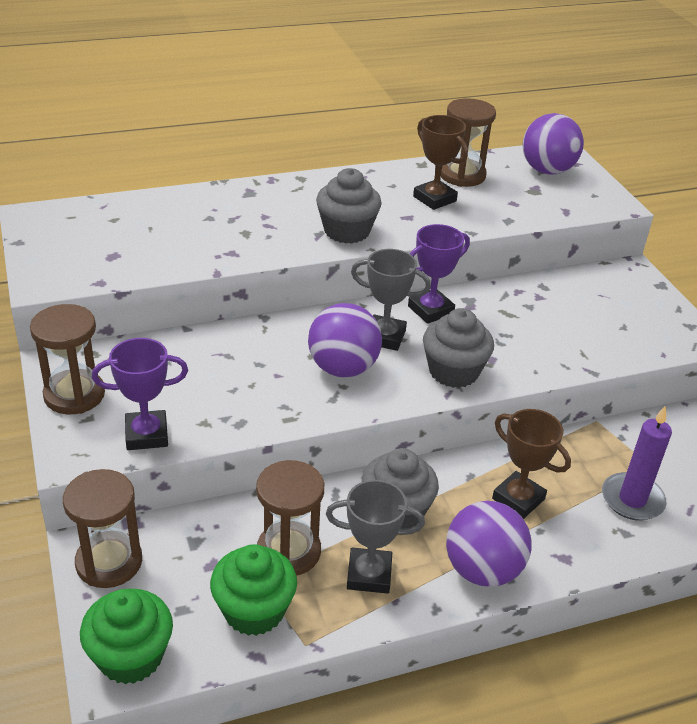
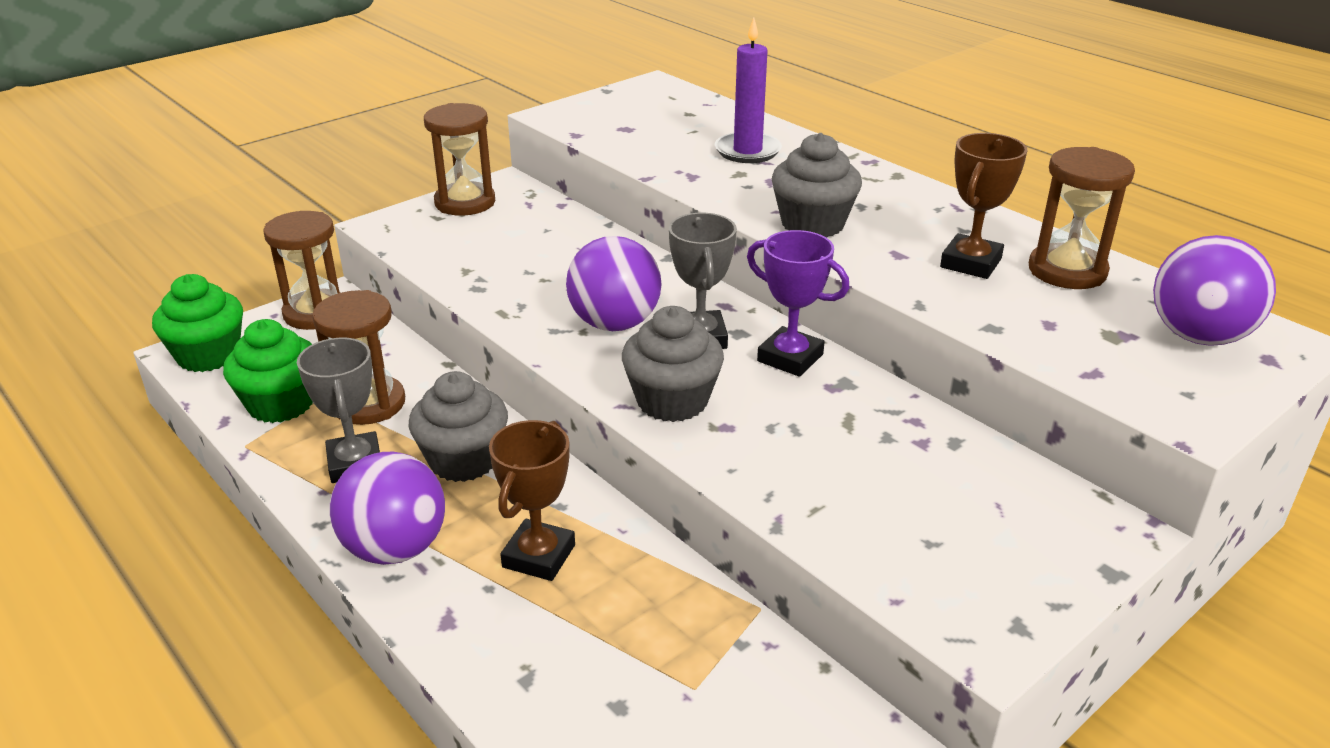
camera: 70 degrees right, 5 degrees down
(146, 435) = (430, 248): purple trophy -> none
(632, 499) = (602, 676): purple candle -> purple candle (747, 151)

